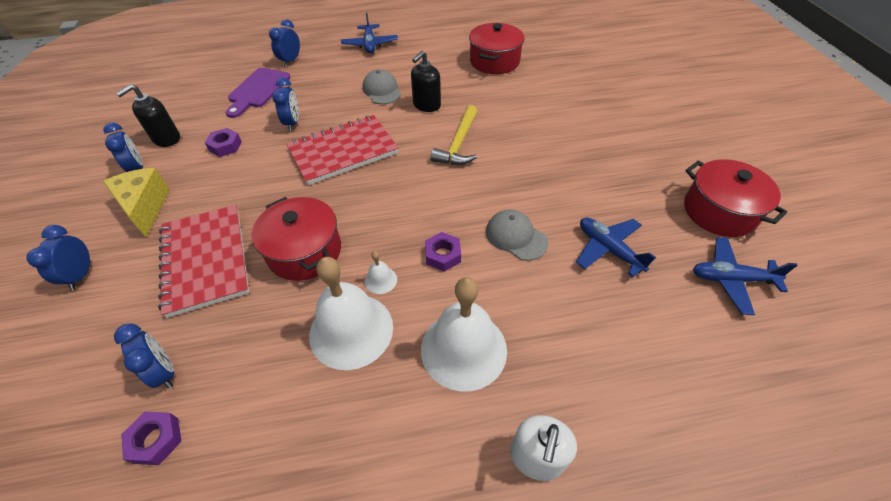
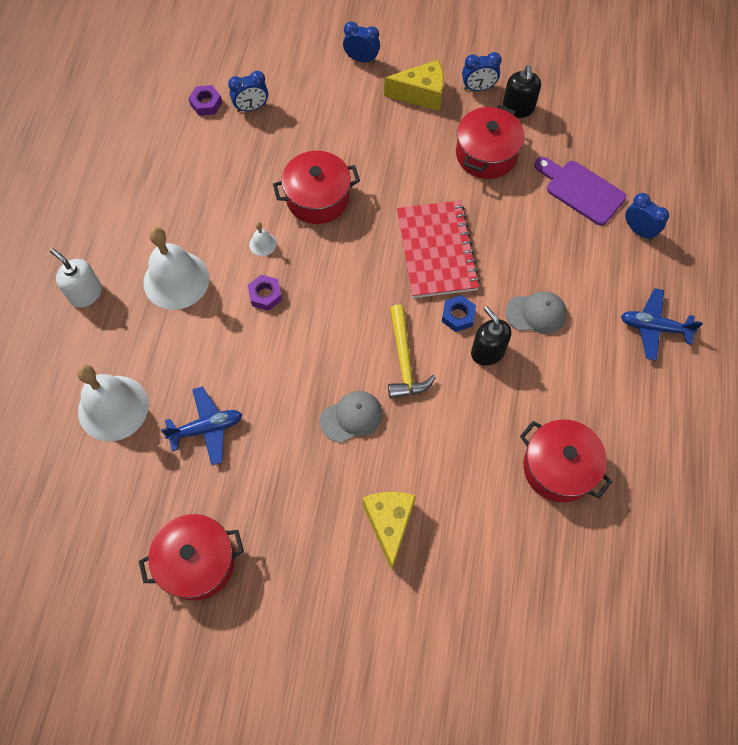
camera: 110 degrees right, 15 degrees up
(166, 139) = (518, 108): black soap dispenser -> black soap dispenser turned 150 degrees counterclockwise
(206, 260) = (340, 133): red notebook -> none
(225, 146) = (486, 154): purple nut -> red pot
(292, 123) = (503, 215): blue clock -> none
(351, 330) = (228, 215): white bell -> white bell (113, 408)
(403, 125) = (458, 316): none -> blue nut
(458, 144) = (404, 360): yellow hammer -> yellow hammer turned 135 degrees counterclockwise
(516, 237) = (257, 359): grey cap -> grey cap (351, 417)
(592, 119) = (389, 524): none -> yellow cheese
(731, 279) = (128, 511): blue plane -> none

